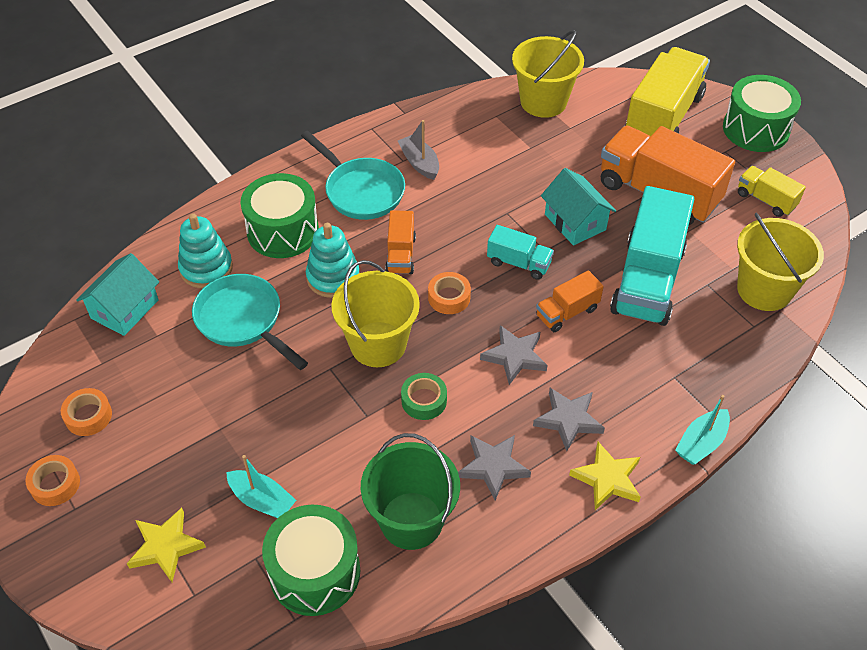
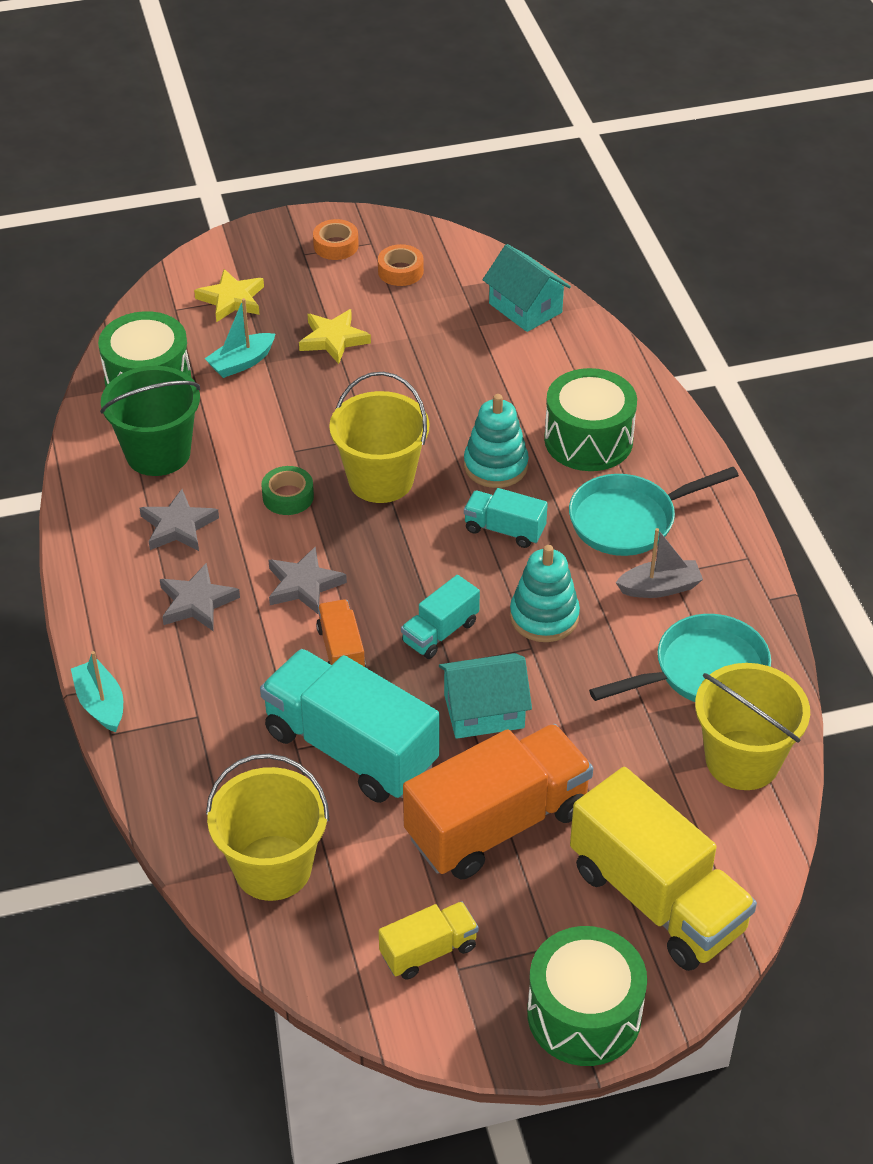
camera: 110 degrees right, 5 degrees down
(206, 268) = (556, 372): turquoise stacking toy -> turquoise stacking toy (544, 617)
(243, 320) = (467, 386): turquoise pan -> turquoise pan (703, 671)
(400, 254) = (504, 530): orange truck -> turquoise truck
(449, 297) = (417, 554): orange tape -> none
(607, 479) = (109, 609): yellow star -> yellow star (333, 339)

